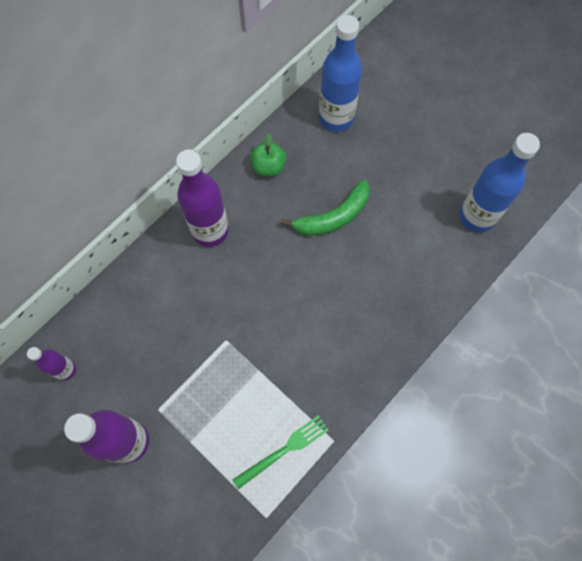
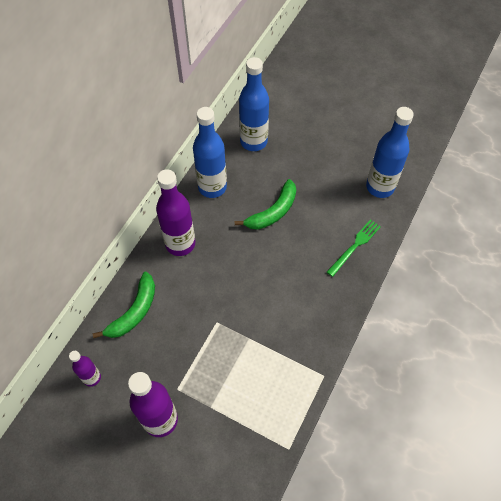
camera: 15 degrees left, 10 degrees down
(134, 302) = (134, 311): none -> green banana
(268, 166) = (212, 187): green apple -> blue bottle
(283, 450) = (287, 393): green fork -> green fork (354, 246)

